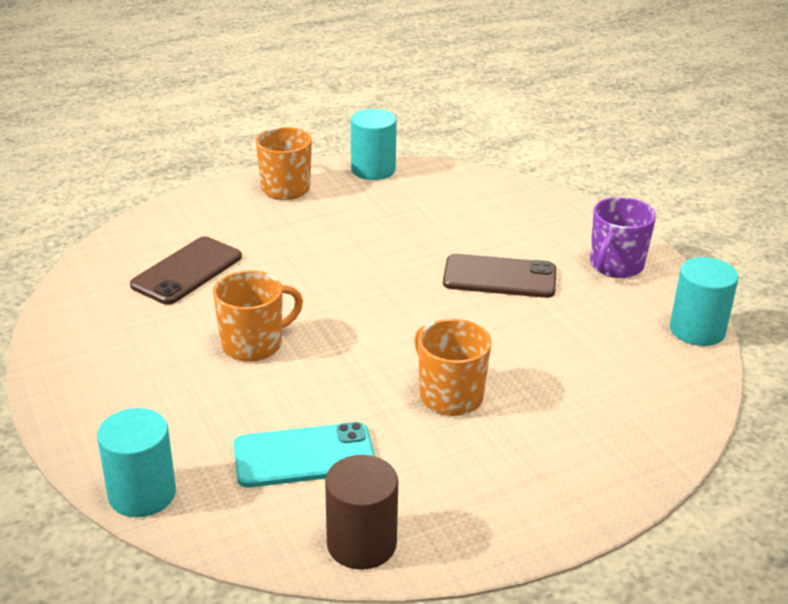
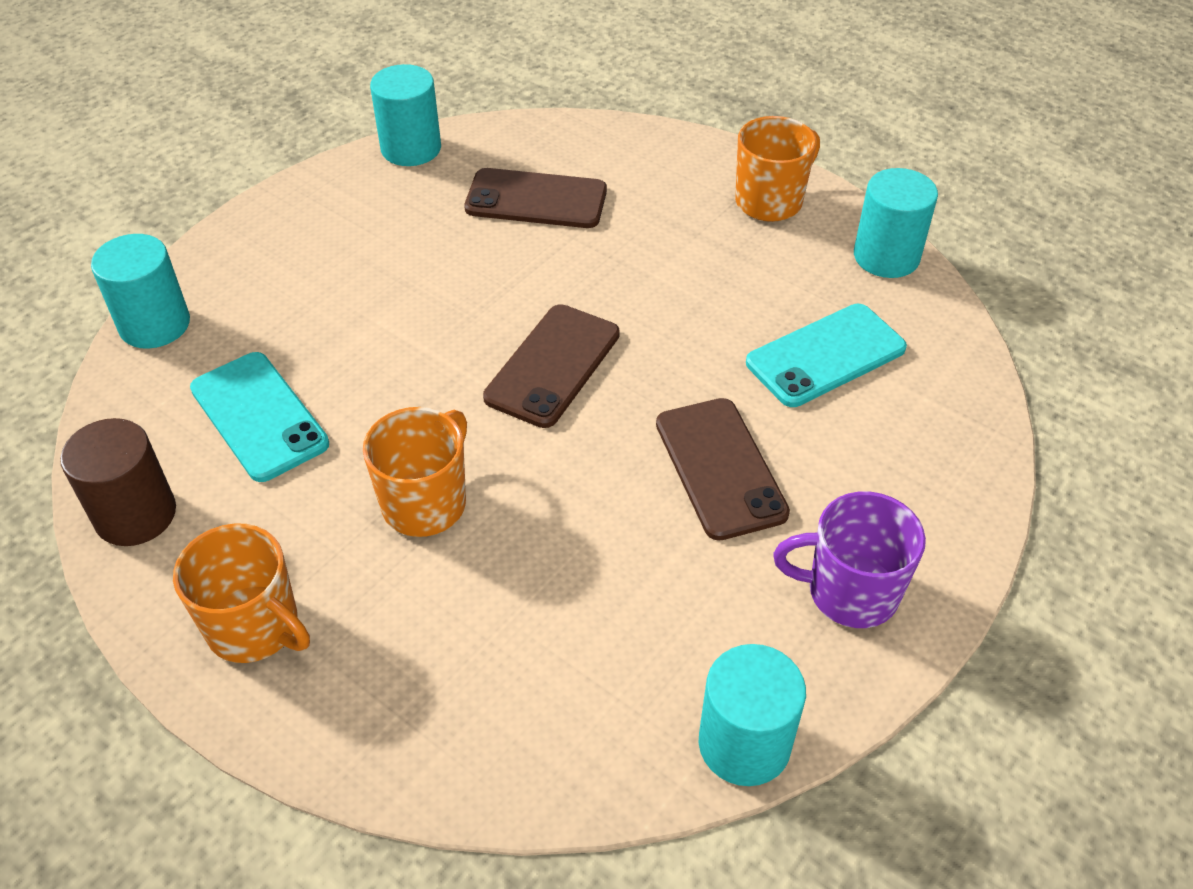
camera: 65 degrees right, 15 degrees up
(60, 309) = (411, 148): none -> turquoise cylinder
(253, 344) = (432, 302): orange mug -> orange mug (255, 627)
(363, 311) = (553, 366): none -> brown phone
(437, 215) = (825, 356): none -> turquoise phone

